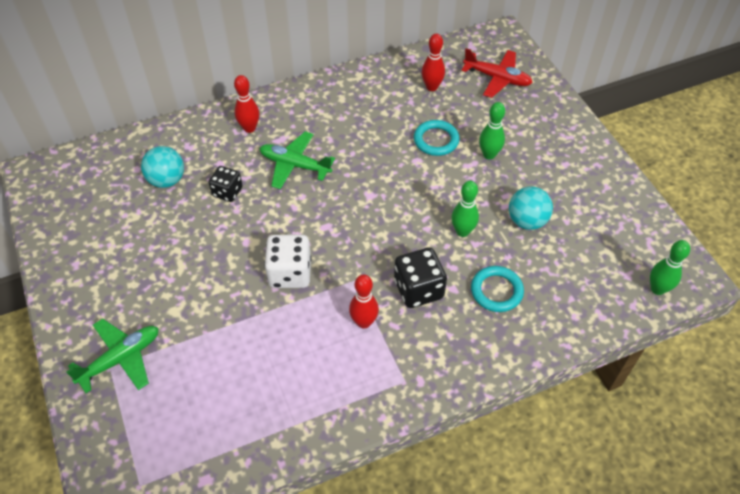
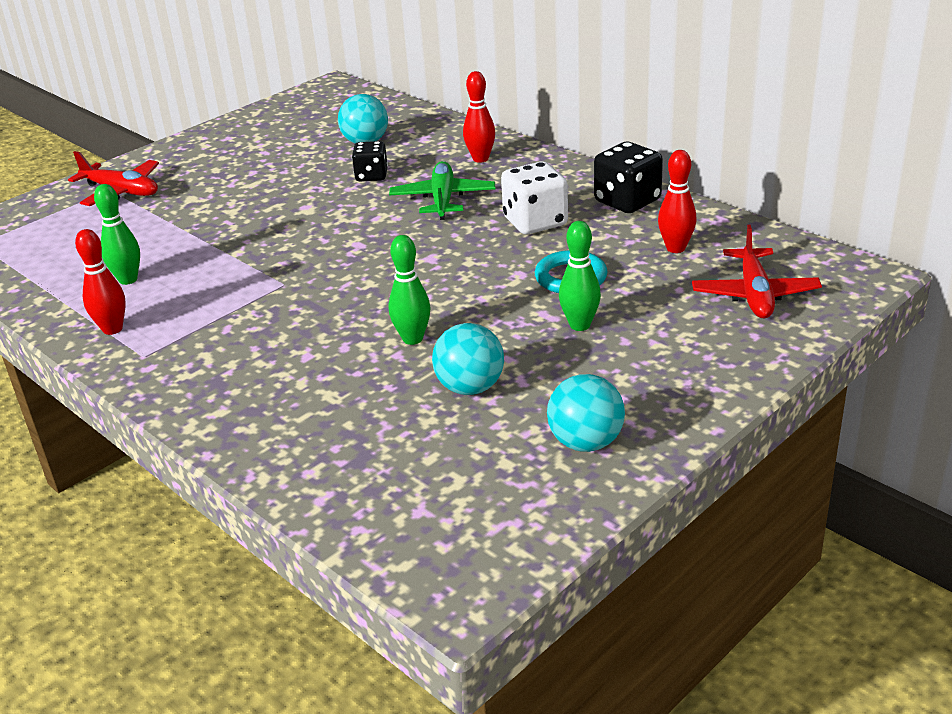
camera: 70 degrees right, 20 degrees down
(121, 358) = (121, 191): green plane -> red plane
(290, 273) = (273, 242): white dice -> white dice (535, 222)
(364, 322) = (222, 306): red bowling pin -> red bowling pin (112, 329)
(418, 289) = (292, 330): black dice -> black dice (627, 201)
(496, 291) = (320, 391): turquoise ring -> none
(597, 191) = (585, 442): none -> turquoise ball
(657, 289) = (408, 551): green bowling pin -> green bowling pin (128, 280)

